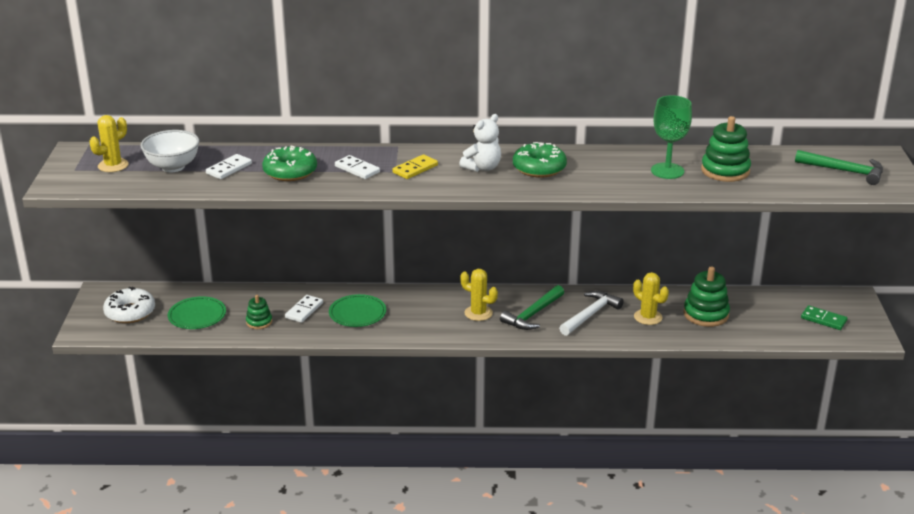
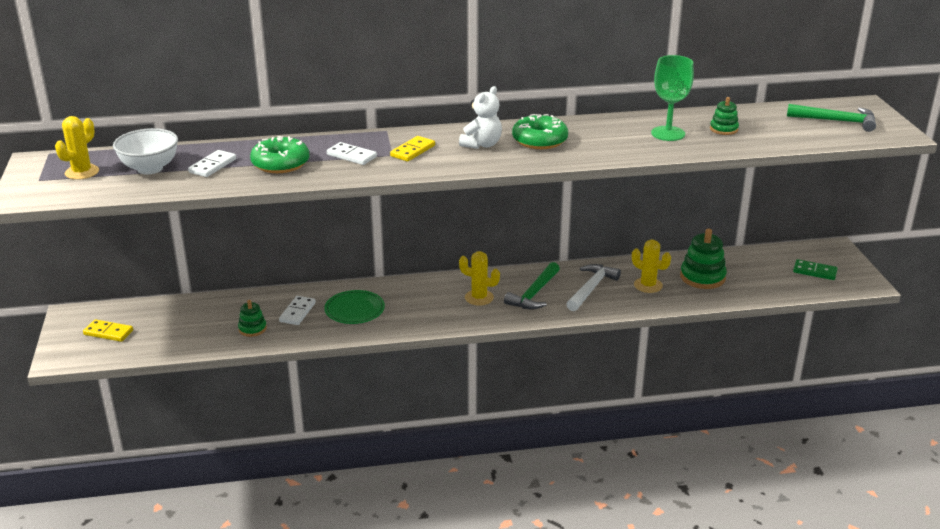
camera: 10 degrees left, 0 degrees up
(130, 312) = (108, 332): white donut -> yellow domino
(197, 315) = (183, 328): green plate -> none
(725, 171) = (723, 129): green stacking toy -> green stacking toy, size x0.58

